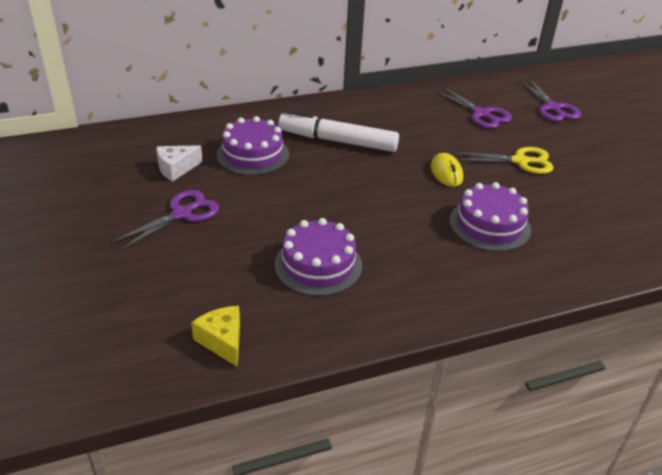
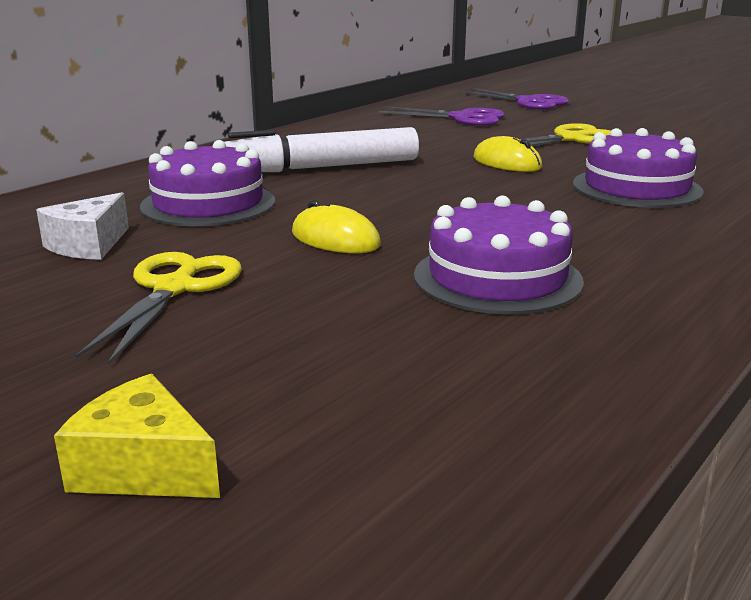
camera: 30 degrees left, 15 degrees down
(182, 214) = (175, 288): purple scissors -> yellow scissors
(222, 341) = (502, 415): yellow cheese -> yellow cheese (143, 468)
(280, 206) = (335, 239): none -> yellow mouse

